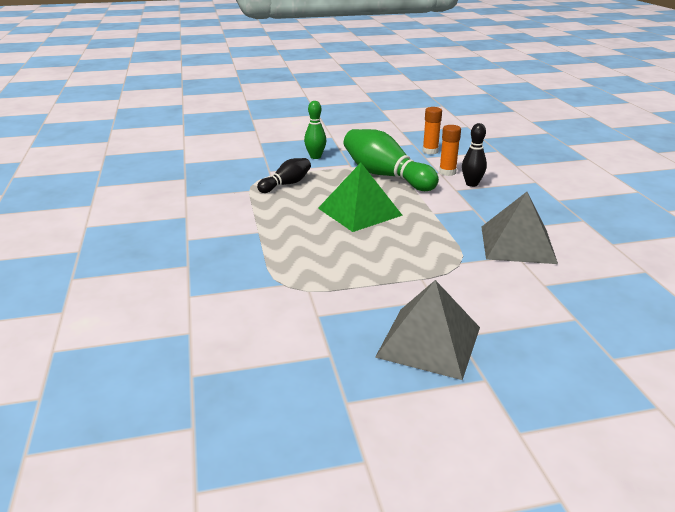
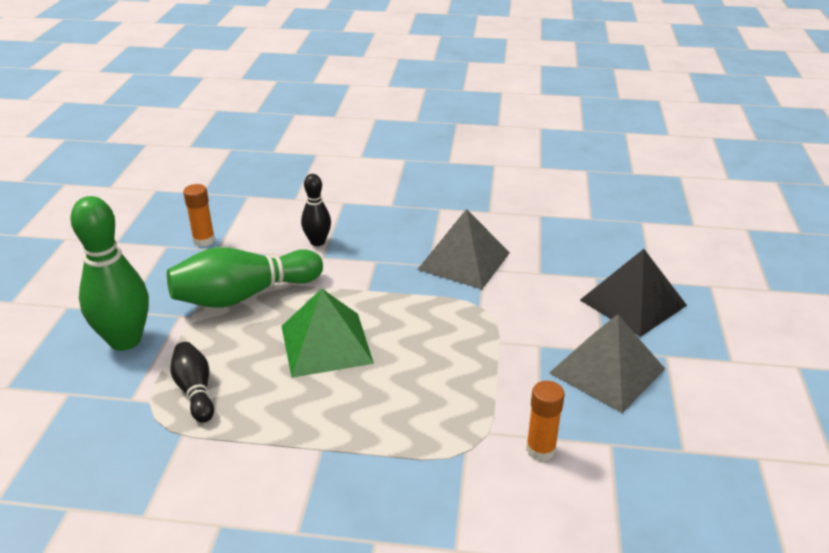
camera: 70 degrees left, 5 degrees up
(315, 157) = (125, 340): green bowling pin -> green bowling pin, size x1.82
(447, 172) = (274, 248): orange glue stick -> orange glue stick (540, 450)
(556, 347) = (633, 302): none -> black pyramid

